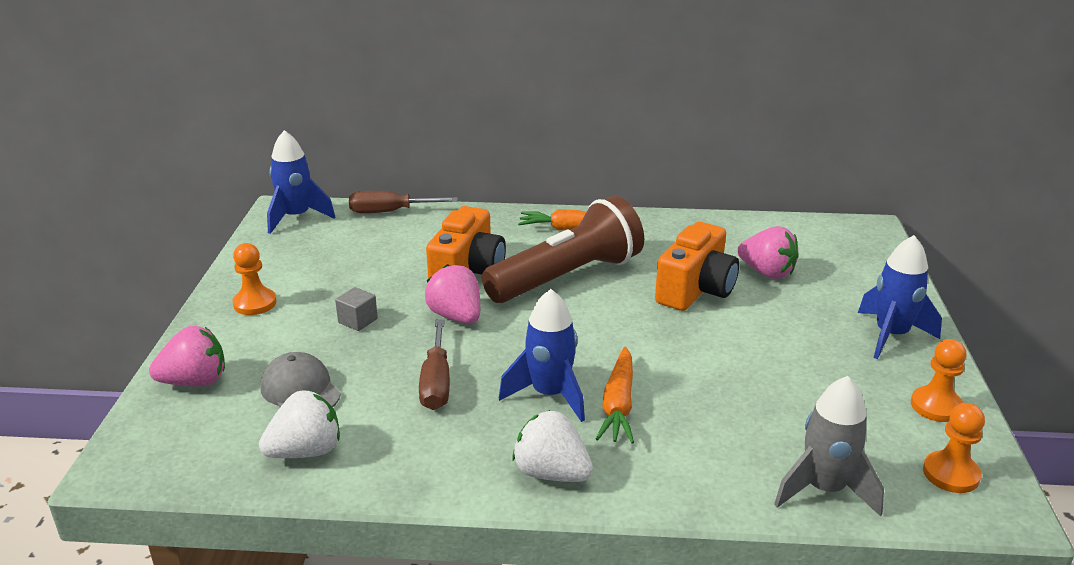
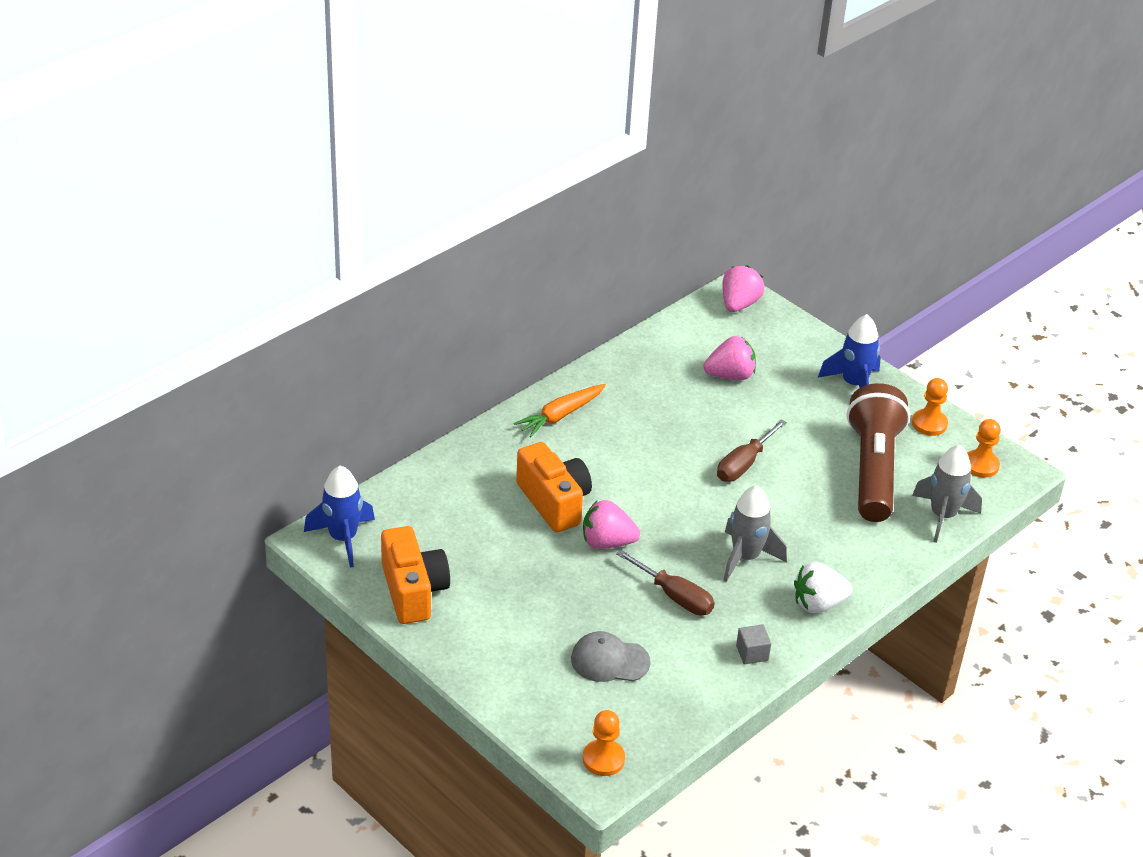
camera: 50 degrees left, 10 degrees up
(195, 381) = (537, 705): pink strawberry -> pink strawberry (739, 304)
(255, 303) = (461, 627): orange pawn -> orange pawn (603, 759)
(306, 451) = (682, 691): white strawberry -> none
(358, 321) = (553, 590): grey cube -> grey cube (752, 653)
(390, 212) = (404, 485): brown screwdriver -> brown screwdriver (744, 464)
(549, 395) = (745, 557): blue rocket -> grey rocket
(567, 277) = (621, 462): brown flashlight -> brown flashlight (873, 469)
(618, 404) = (788, 537): orange carrot -> none
(696, 290) = (711, 419): orange camera -> orange camera (413, 591)

